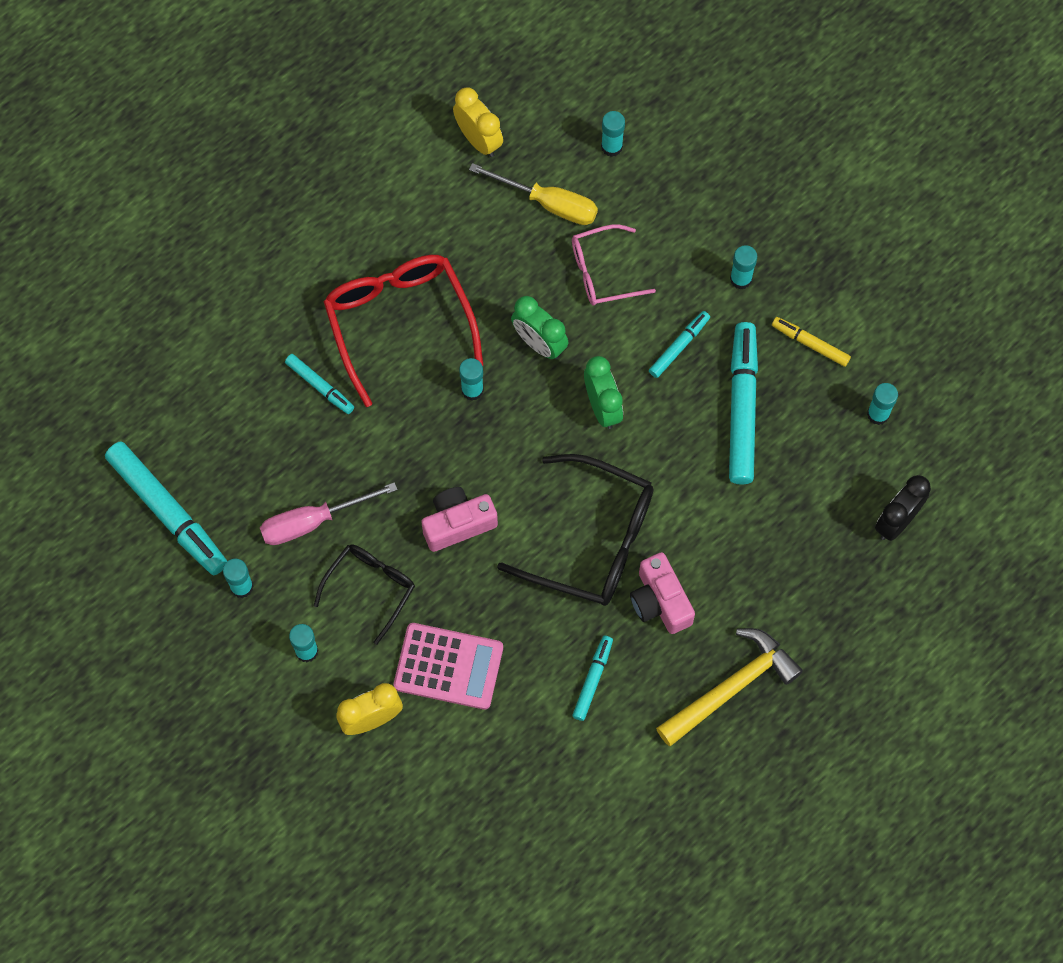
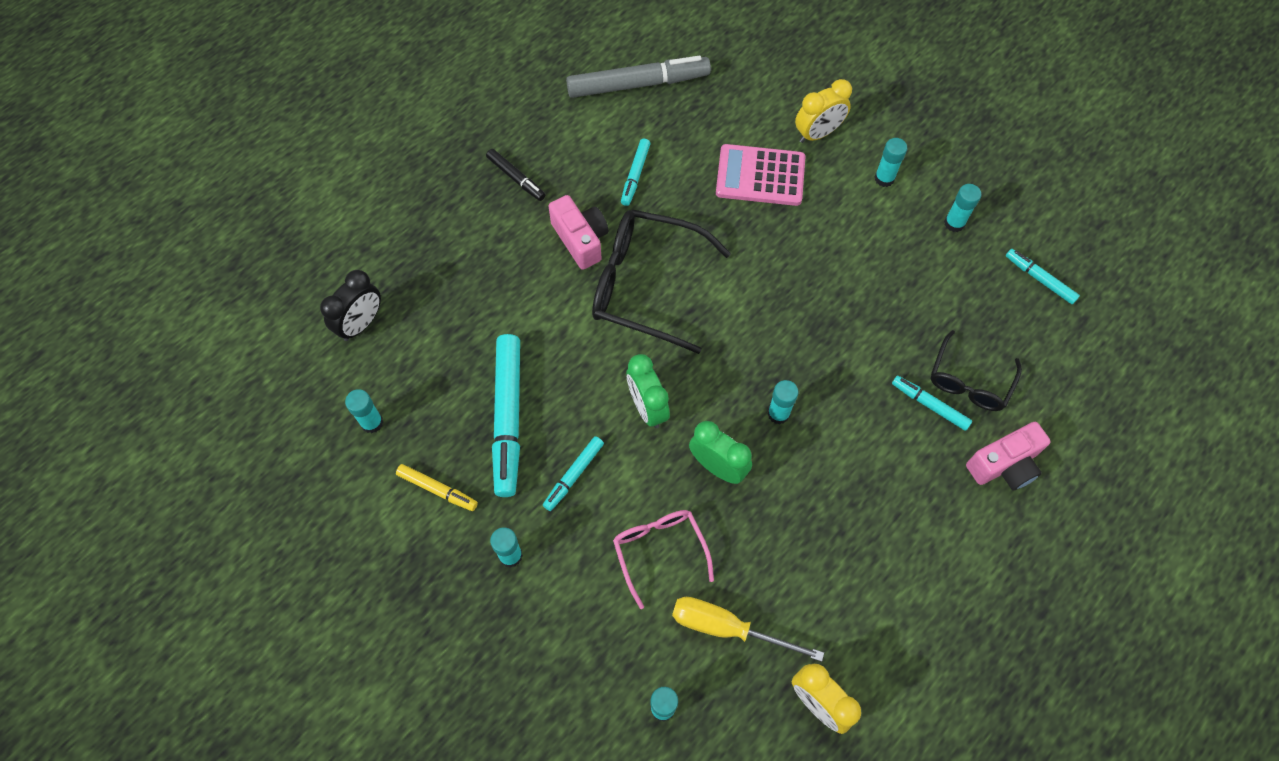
camera: 175 degrees right, 5 degrees down
(168, 512) = (1039, 279): turquoise marker -> turquoise marker, size x0.51
(313, 521) = (905, 281): pink screwdriver -> none
(370, 588) = (840, 231): black glasses -> black glasses (969, 381)
(399, 322) = (865, 477): red glasses -> none
(458, 523) = (771, 290): pink camera -> pink camera (1004, 465)
(579, 810) = (638, 84): none -> grey marker
(602, 272) = (659, 551): pink glasses -> pink glasses turned 90 degrees counterclockwise
(731, 687) = (516, 178): yellow hammer -> black marker

